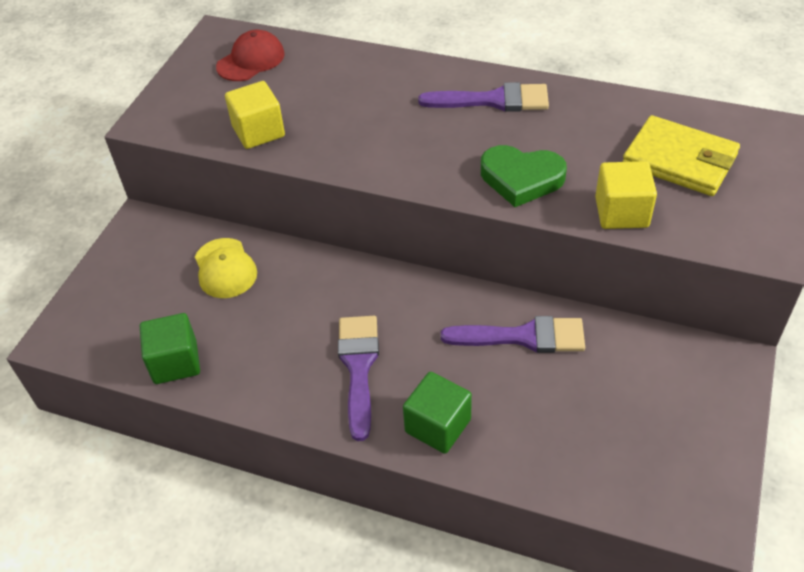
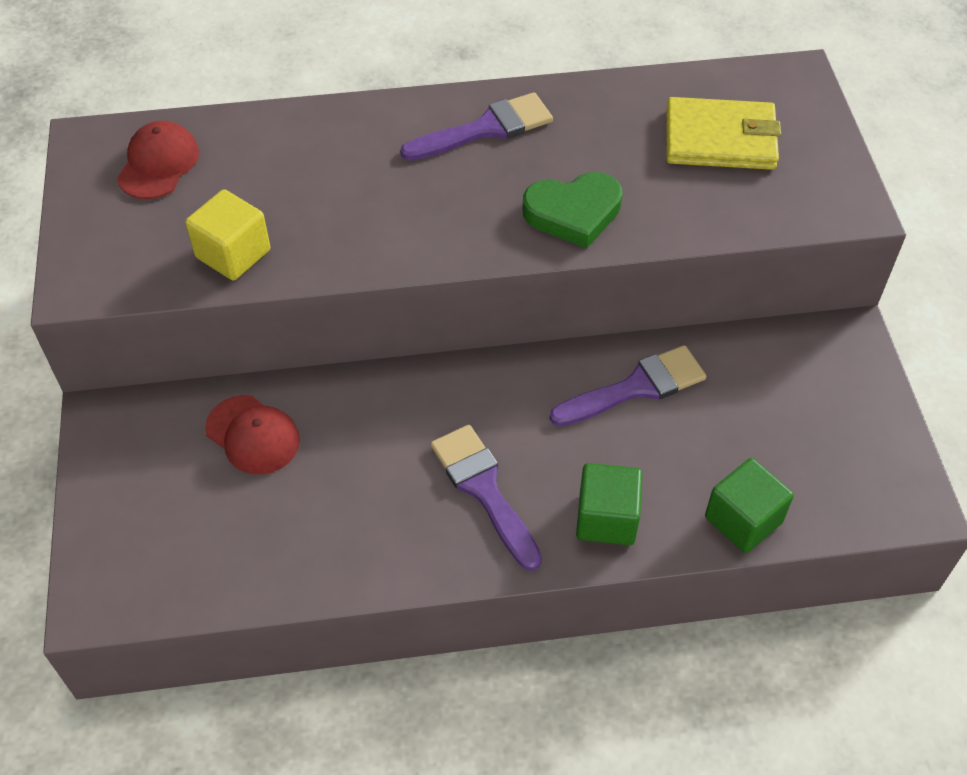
camera: 30 degrees left, 5 degrees up
(175, 362) = (267, 569): green cube -> green cube (743, 520)
(225, 268) = (253, 435): yellow cap -> red cap
(621, 212) = (697, 217): yellow cube -> none

